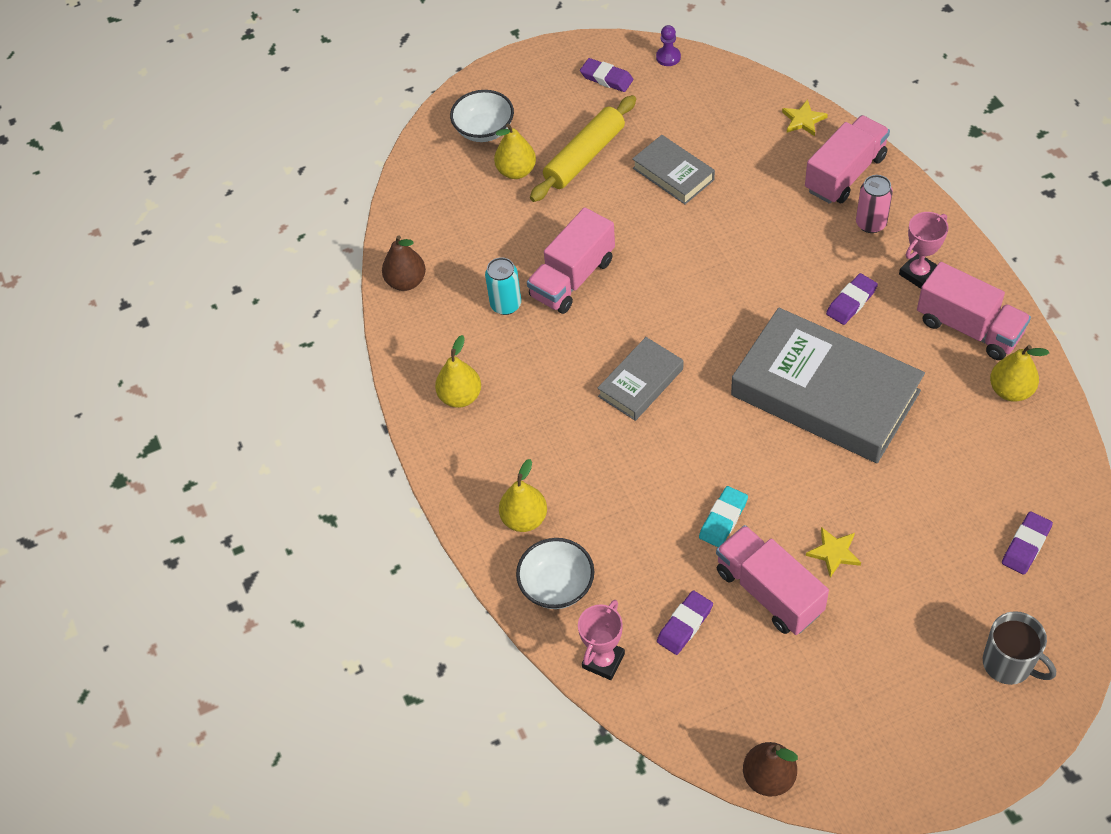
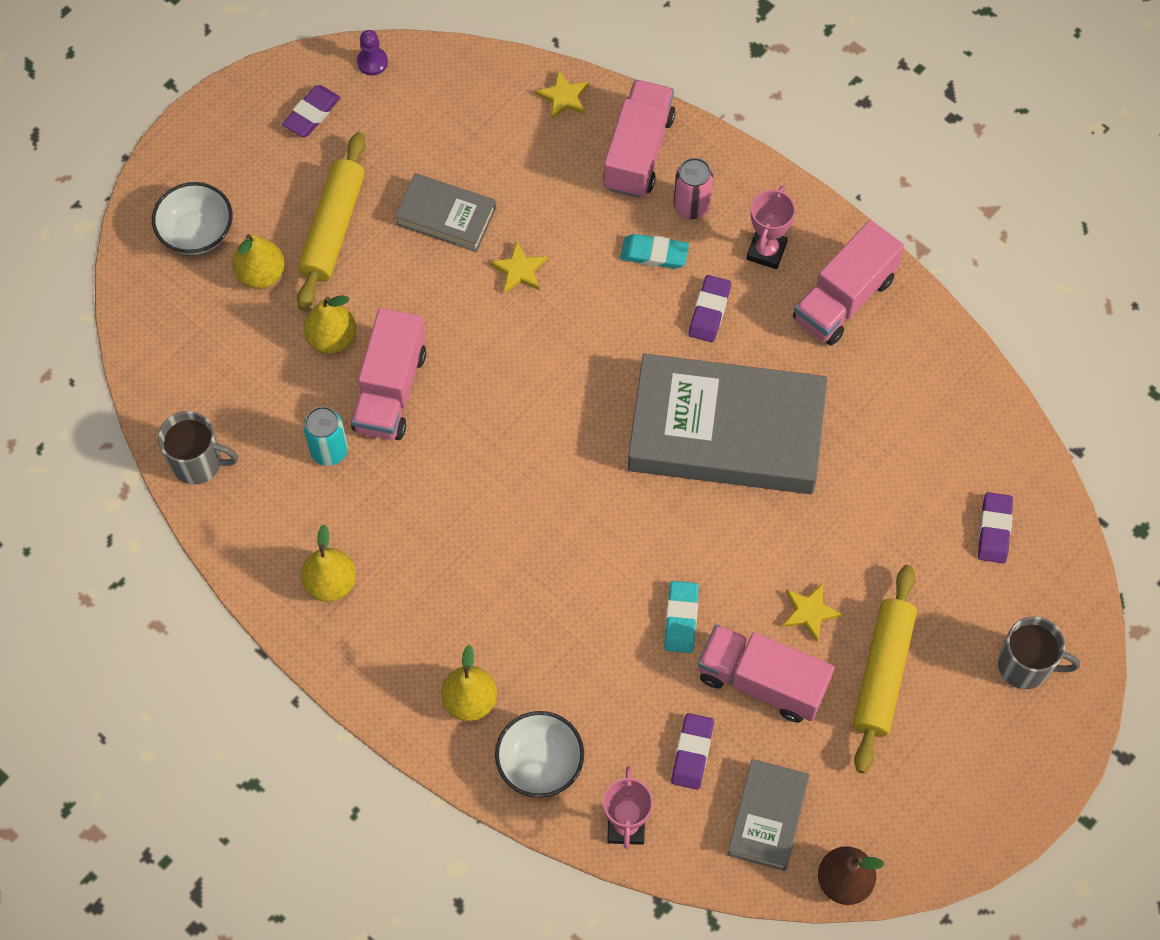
camera: 30 degrees left, 10 degrees up
(406, 281) = (198, 462): brown pear -> grey mug
(606, 78) = (312, 114): purple eraser -> purple eraser turned 60 degrees counterclockwise
(641, 383) = (524, 492): grey book -> grey book (768, 817)
(712, 227) = (519, 270): none -> yellow star
(825, 248) = (654, 254): none -> turquoise eraser
(877, 623) = (882, 673): none -> yellow rolling pin
(969, 327) = (844, 299): pink truck -> pink truck turned 120 degrees clockwise
(1010, 390) = (914, 358): yellow pear -> yellow pear (332, 338)

